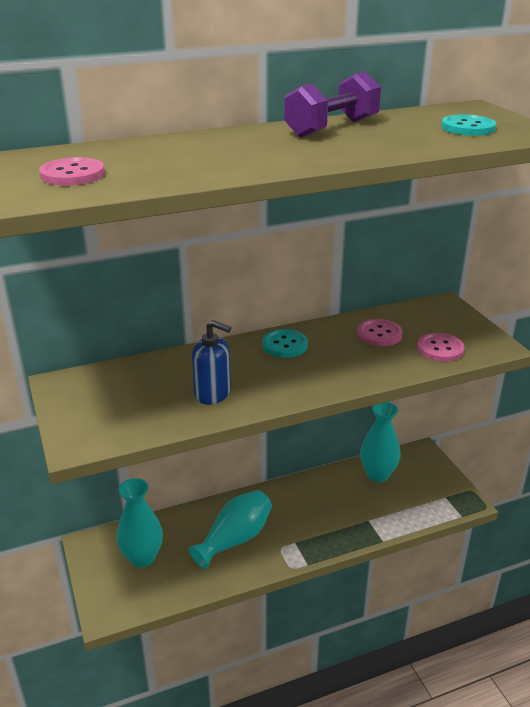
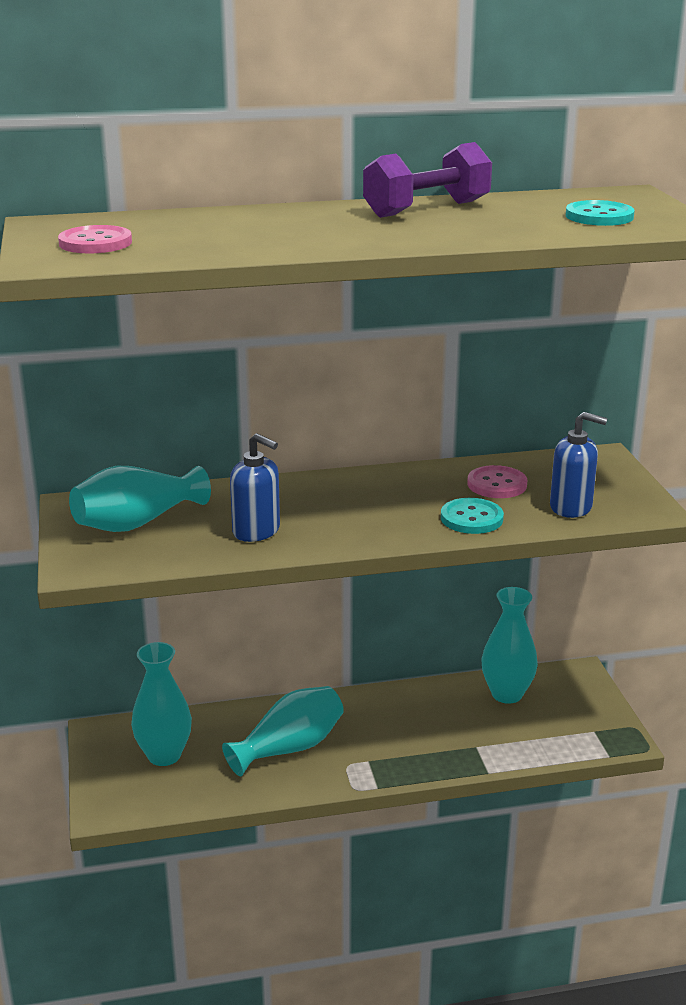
camera: 10 degrees right, 5 degrees down
(115, 395) = (137, 523): none -> turquoise vase
(285, 345) = (367, 486): turquoise button -> turquoise button (471, 518)
(440, 349) = (571, 507): pink button -> blue soap dispenser

